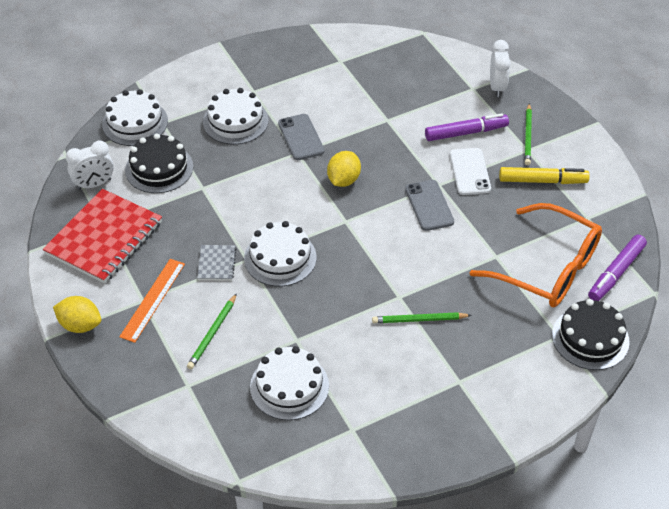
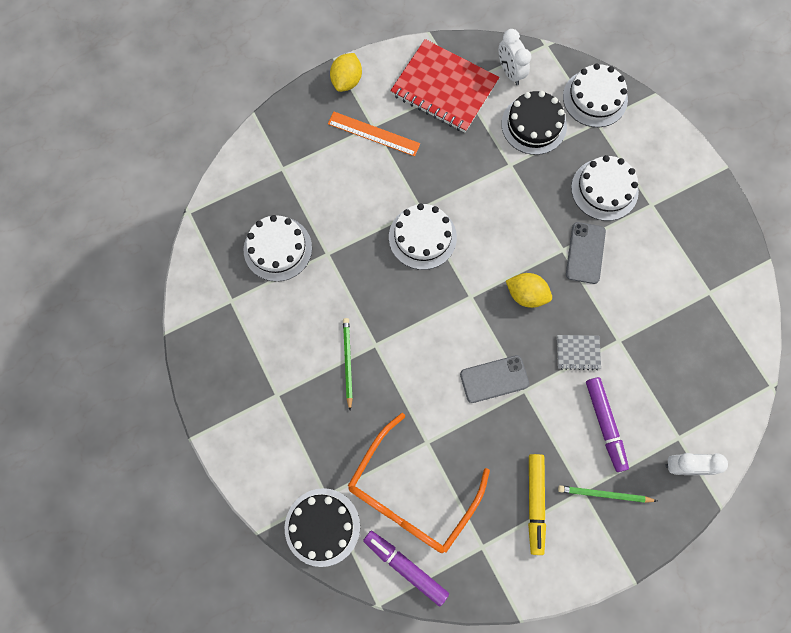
camera: 90 degrees right, 25 degrees up
(212, 333) = (336, 184): green pencil -> none
(216, 264) = (415, 182): grey notebook -> grey notebook (578, 352)
(301, 137) = (585, 253): grey phone -> grey phone turned 60 degrees counterclockwise
(469, 171) = (545, 424): white phone -> none

